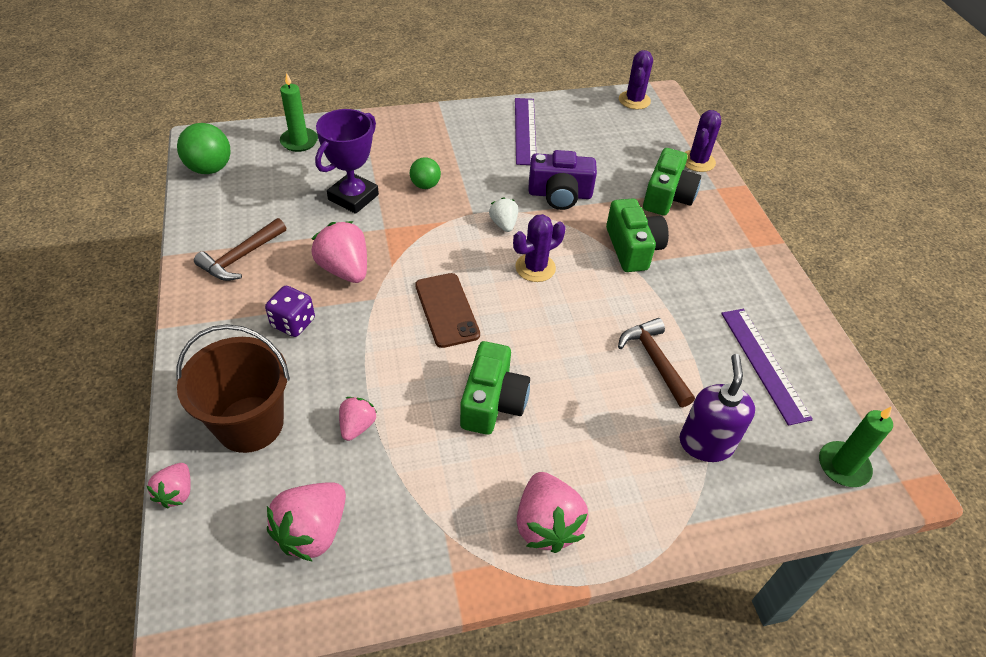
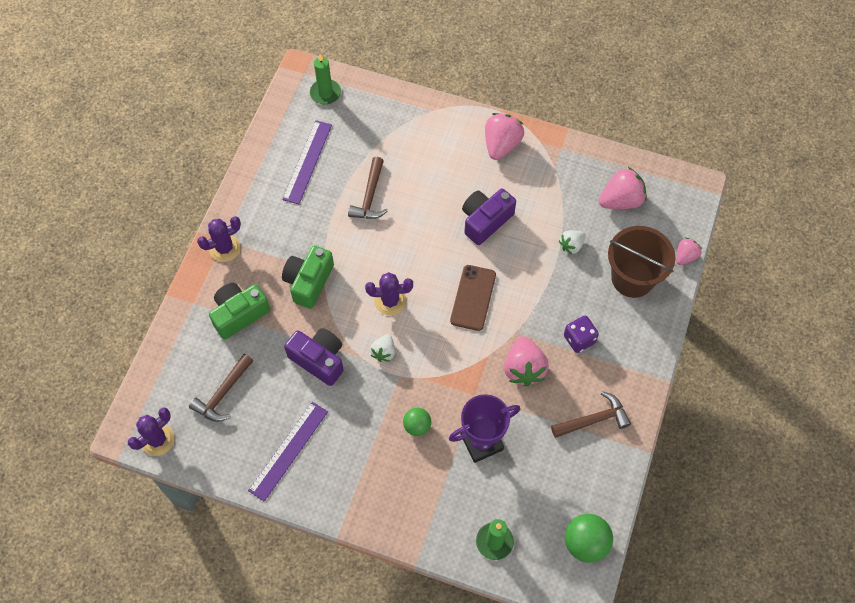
camera: 145 degrees left, 15 degrees up
(357, 426) = (571, 245): pink strawberry -> white strawberry
(492, 402) = (485, 221): green camera -> purple camera
(617, 142) = (223, 393): none -> brown hammer
(697, 161) = (178, 337): purple cactus -> purple cactus (225, 248)
(706, 443) = (385, 139): purple soap dispenser -> none

